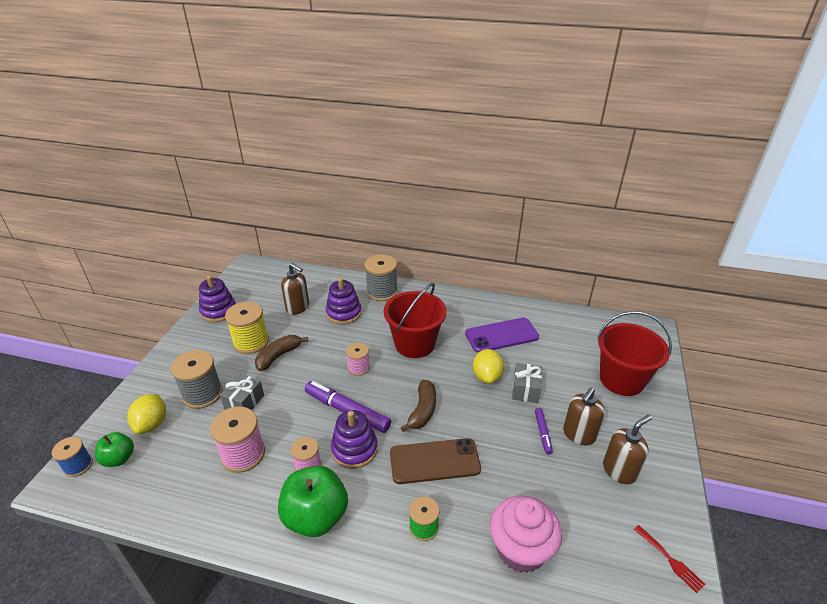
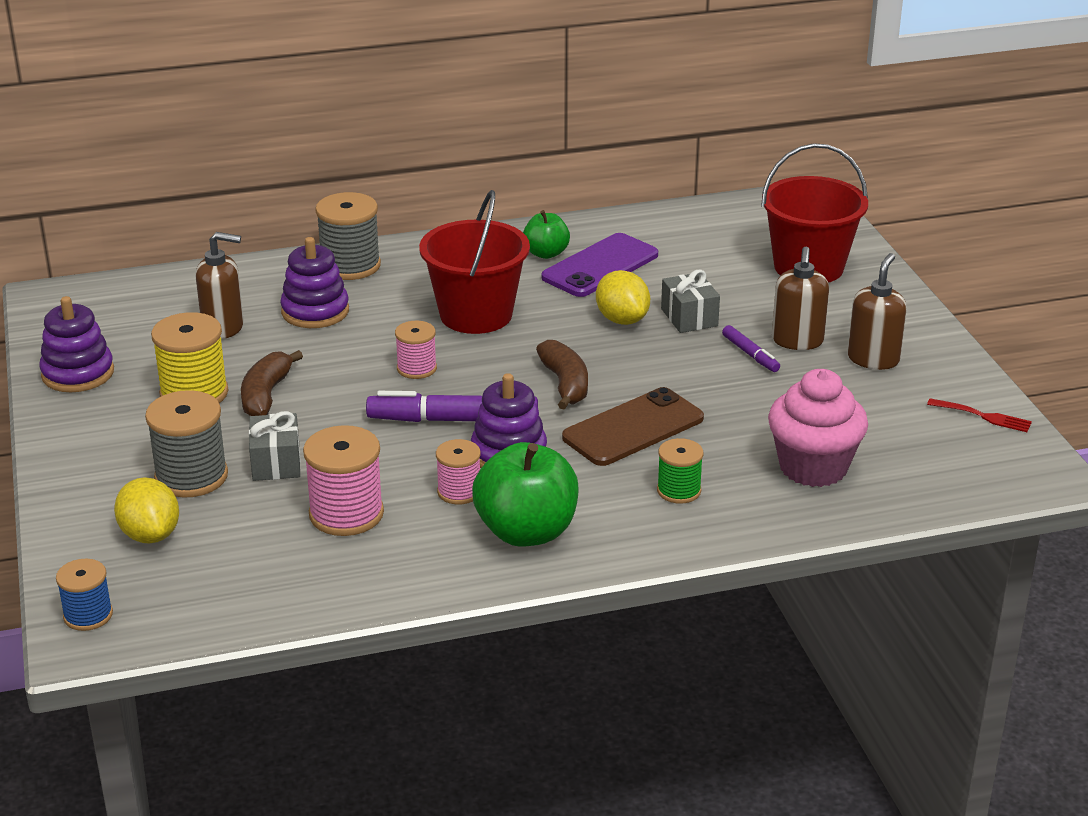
camera: 30 degrees left, 5 degrees down
(119, 458) = (148, 585): green apple -> green apple (546, 253)

